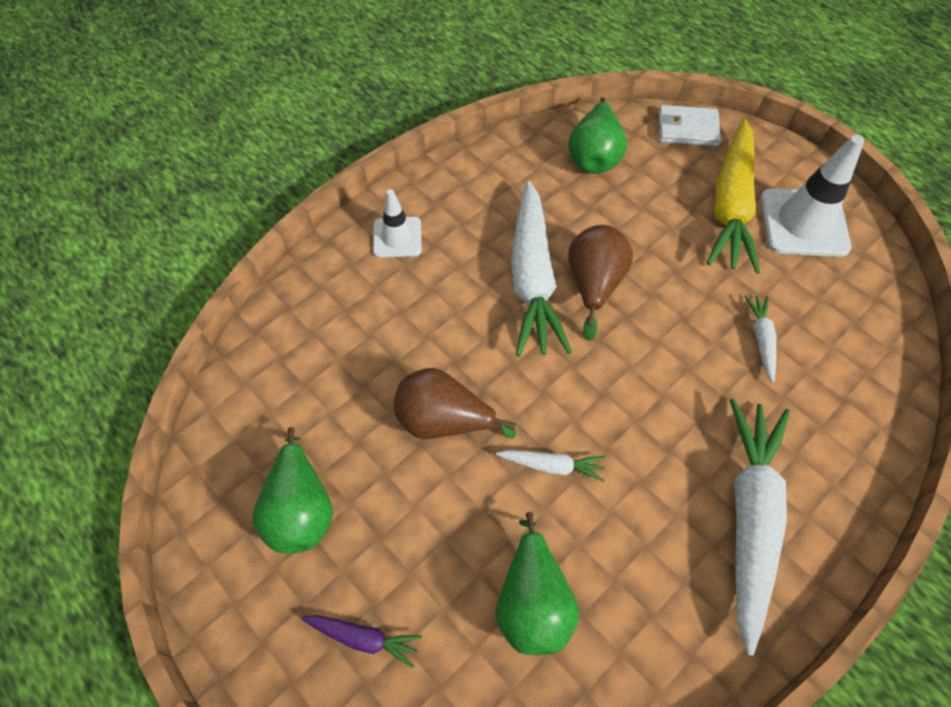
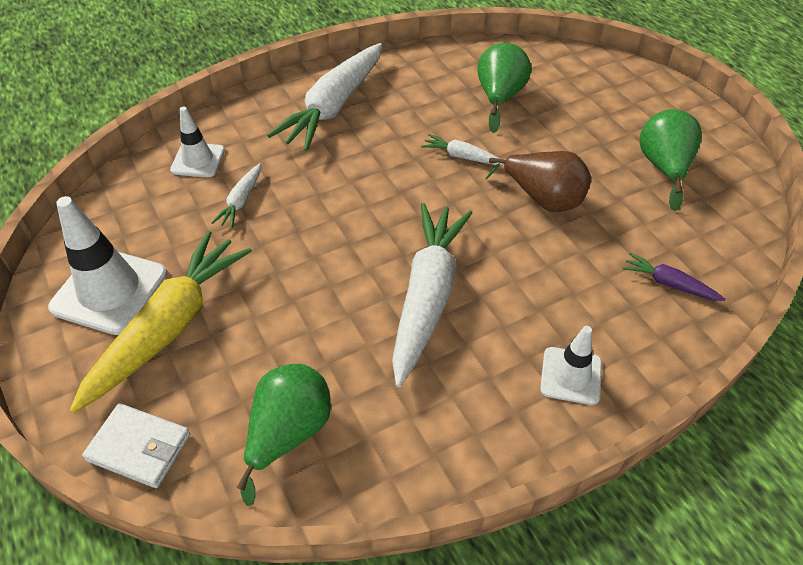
camera: 165 degrees left, 10 degrees down
(363, 638) = (614, 102): purple carrot -> purple carrot (669, 284)
(594, 285) = (367, 277): brown pear -> none
(846, 382) = (198, 160): none -> white traffic cone

